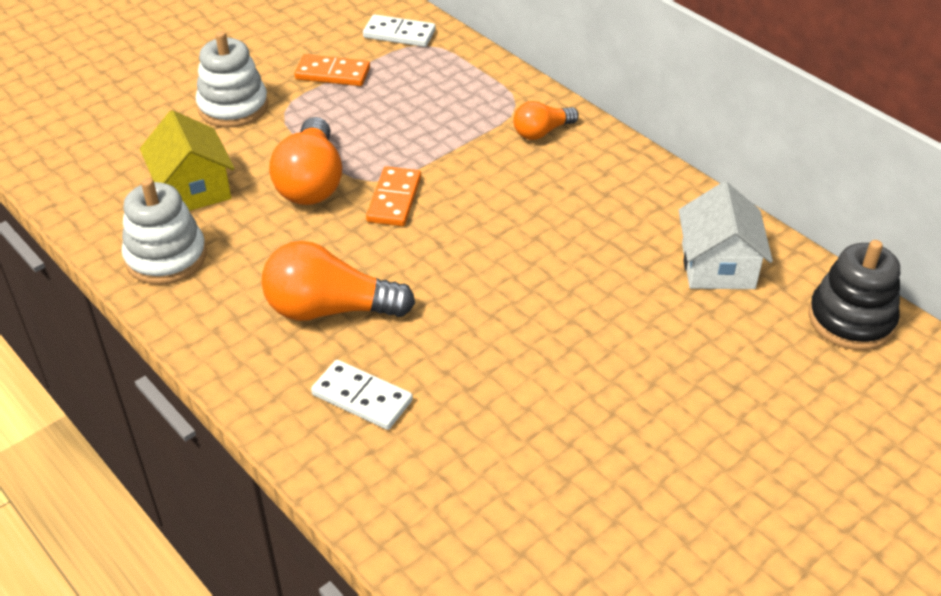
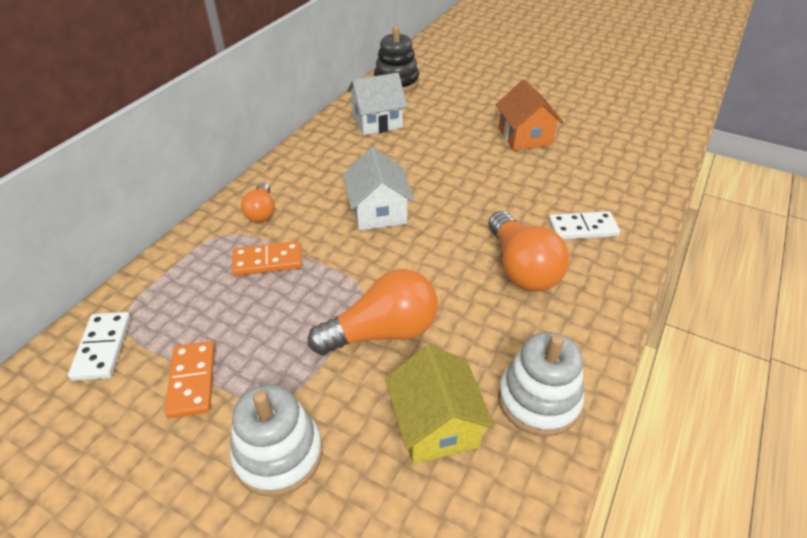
camera: 110 degrees left, 0 degrees up
(193, 189) = (436, 425): yellow house -> yellow house turned 60 degrees counterclockwise
(362, 397) = (582, 228): white domino -> white domino turned 75 degrees clockwise
(394, 199) = (381, 270): orange domino -> orange domino (268, 261)
(496, 219) = (378, 212): none -> white house
(542, 132) = (261, 212): orange light bulb -> orange light bulb turned 45 degrees clockwise
(612, 427) = (524, 137): none -> orange house

